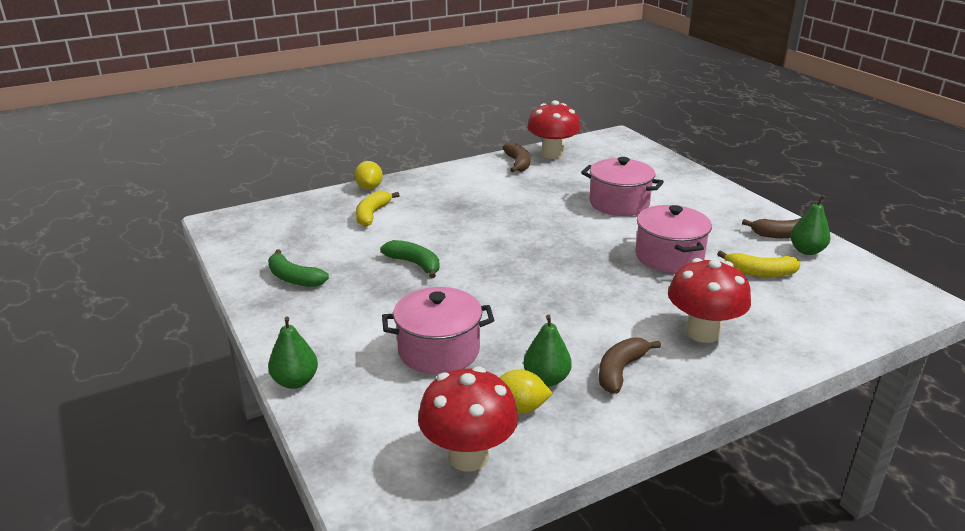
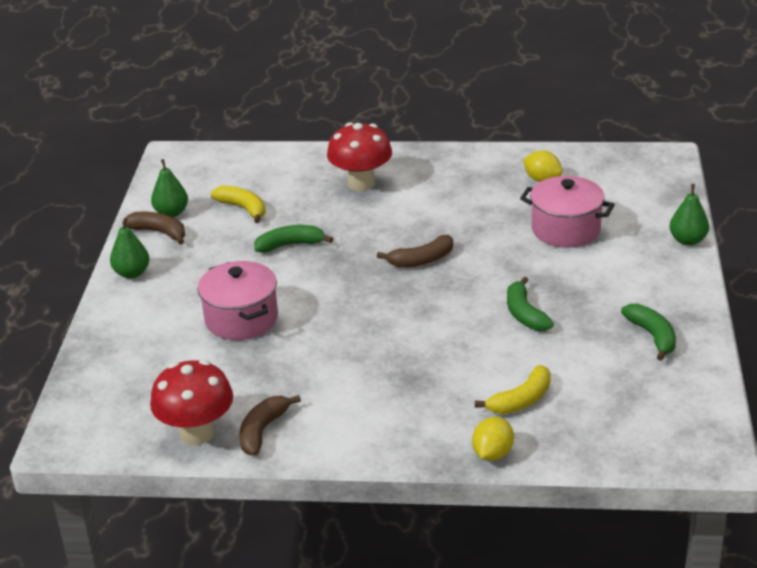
camera: 145 degrees left, 5 degrees up
(468, 456) = (596, 167): red mushroom -> none
(546, 379) = (507, 189): green pear -> green pear (132, 273)
(620, 371) = (451, 179): brown banana -> brown banana (421, 260)
(669, 257) = (290, 245): pink pot -> green banana

